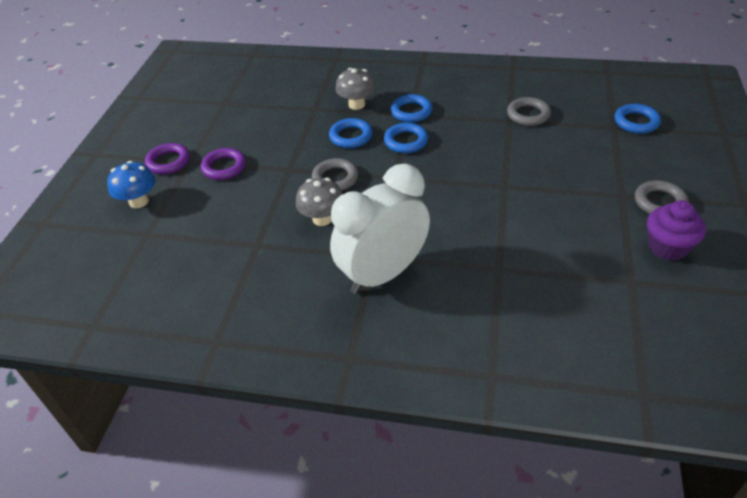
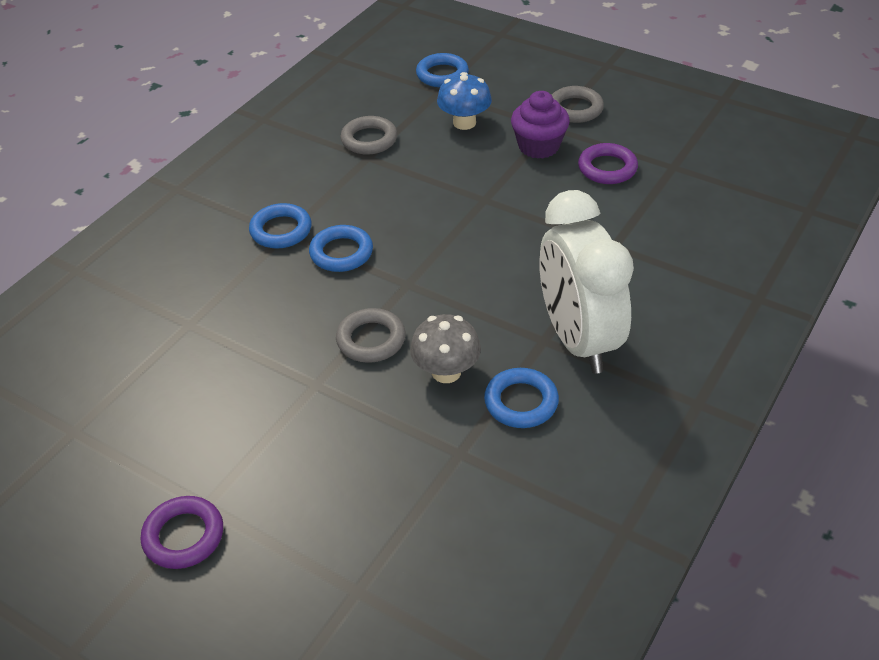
camera: 70 degrees left, 0 degrees up
(139, 201) = (264, 593): blue mushroom -> blue mushroom (464, 123)
(224, 167) = (255, 461): purple ring -> purple ring (607, 168)
(351, 136) = (289, 302): blue ring -> blue ring (521, 402)
(356, 104) = (218, 277): grey mushroom -> none
(667, 247) = (638, 128): purple cupcake -> purple cupcake (538, 146)

